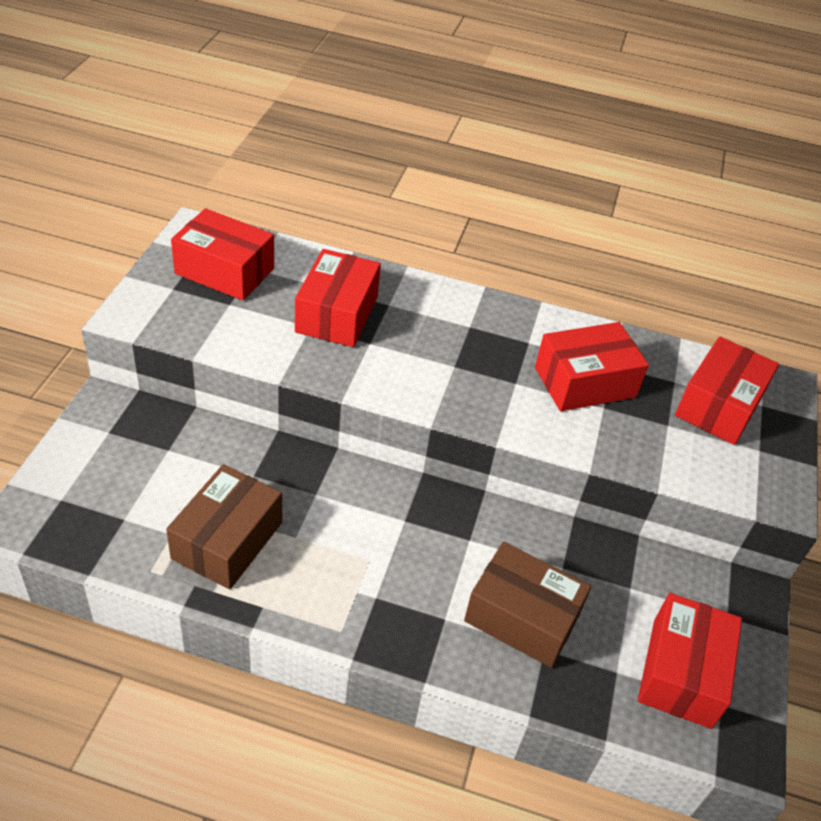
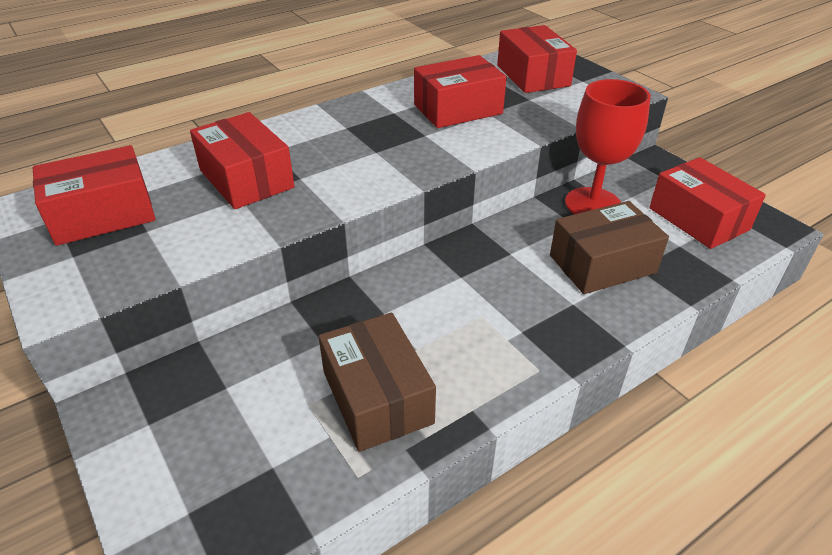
camera: 45 degrees left, 5 degrees down
(584, 382) = (458, 109): red box -> red box turned 45 degrees clockwise
(610, 569) = (593, 204): none -> red goblet

